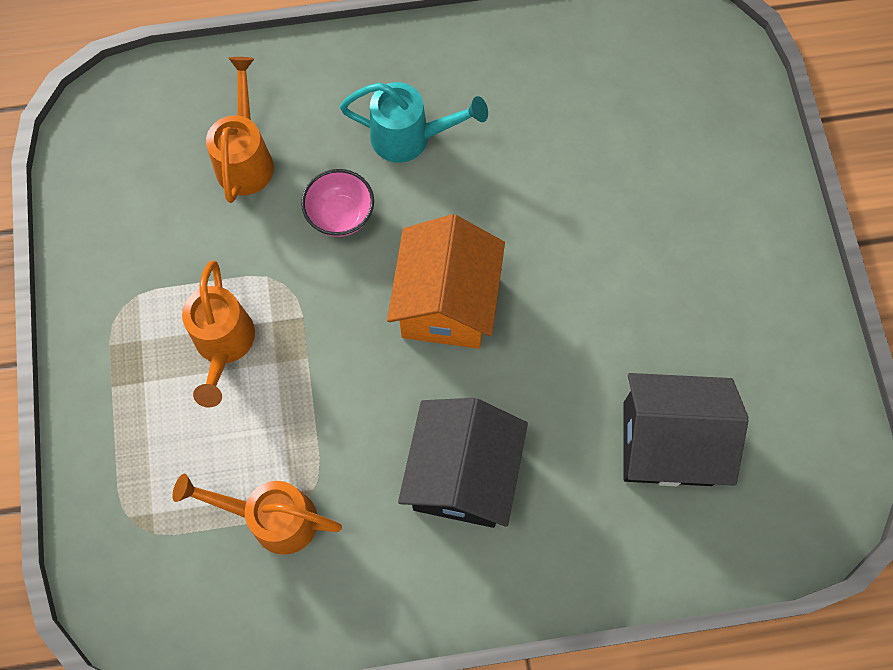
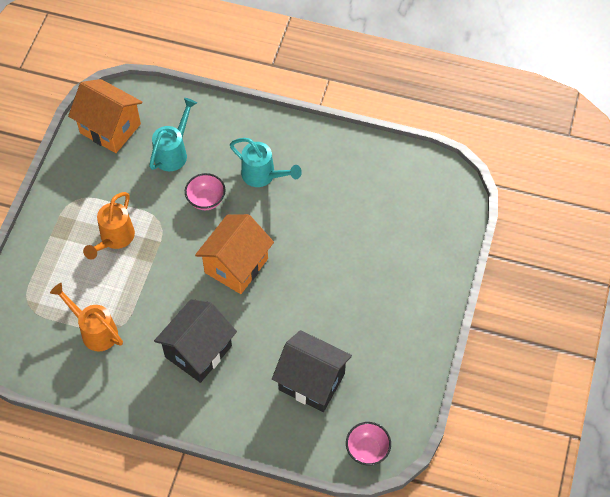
camera: 25 degrees right, 10 degrees down
(120, 161) = (110, 128): none -> orange house
(246, 158) = (174, 152): orange watering can -> turquoise watering can
(812, 516) = (367, 450): none -> pink bowl

